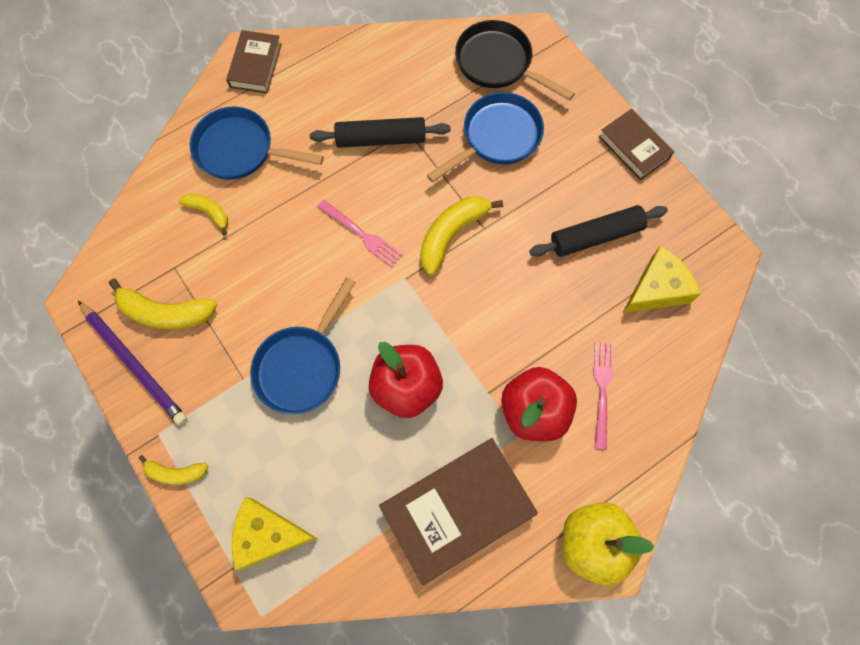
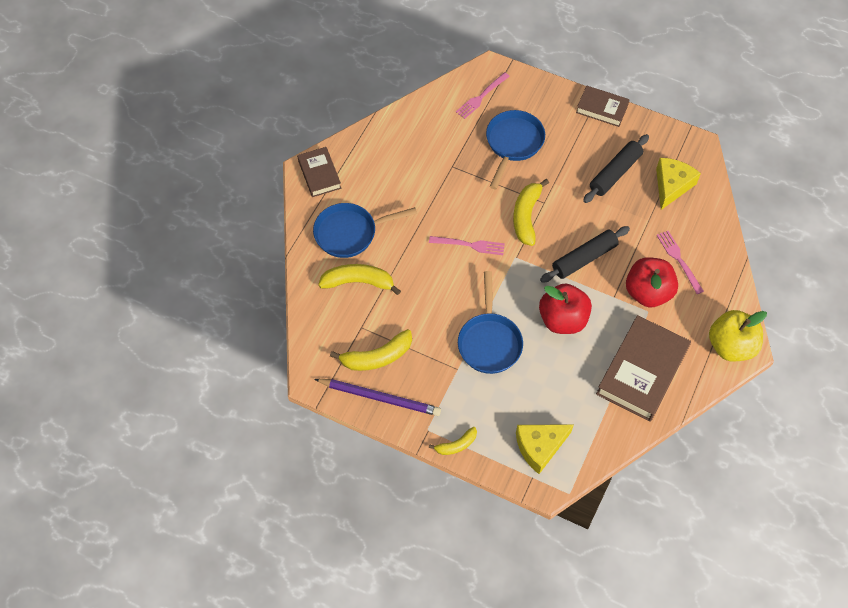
camera: 30 degrees left, 10 degrees down
(209, 212) = (358, 282): yellow banana -> yellow banana, size x1.71
(381, 139) = (439, 180): black rolling pin -> black rolling pin (584, 258)
(498, 63) = (481, 97): black pan -> pink fork

